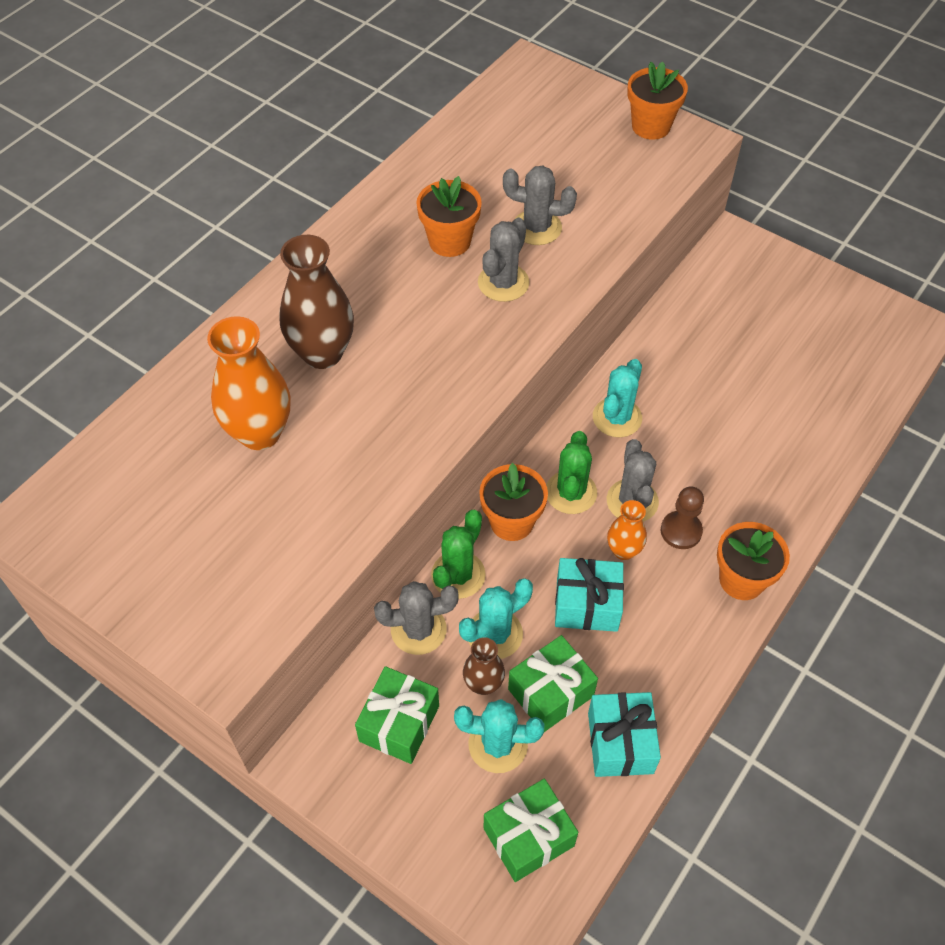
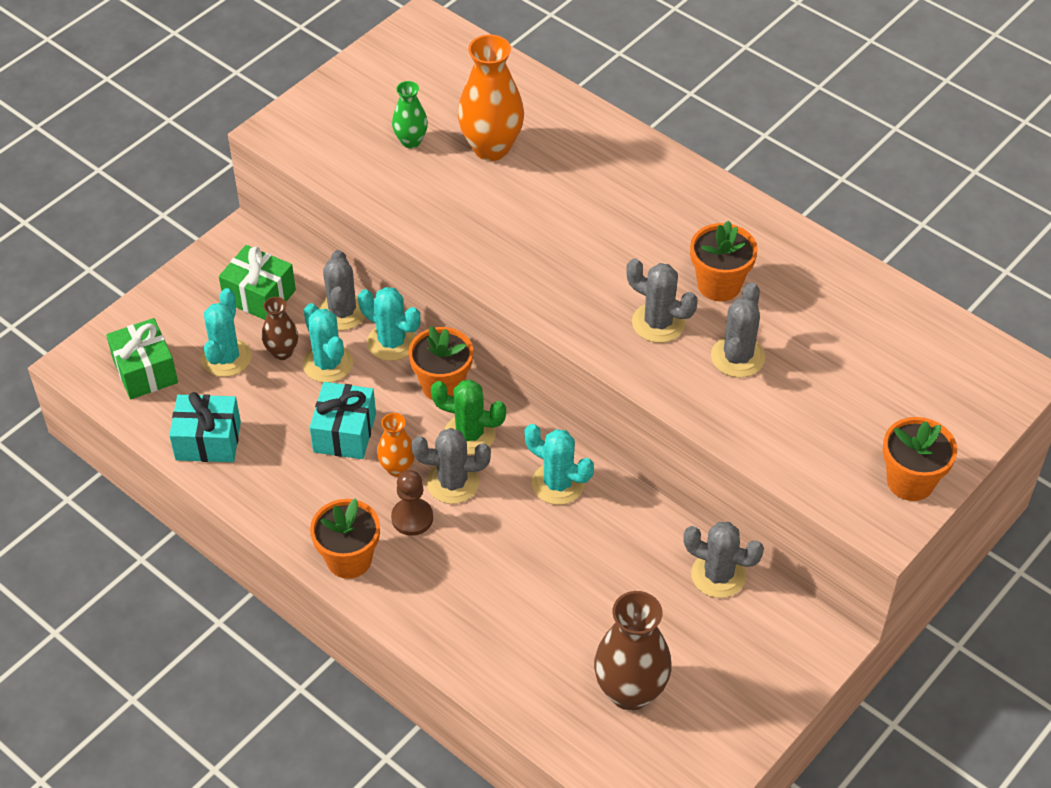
camera: 95 degrees right, 5 degrees down
(246, 513) = (411, 141): none -> green vase
(322, 353) = (577, 188): brown vase -> brown vase (630, 692)
(458, 575) = (392, 342): green cactus -> turquoise cactus
(551, 692) = (264, 397): green gift -> none
(689, 303) = (718, 575): none -> grey cactus

